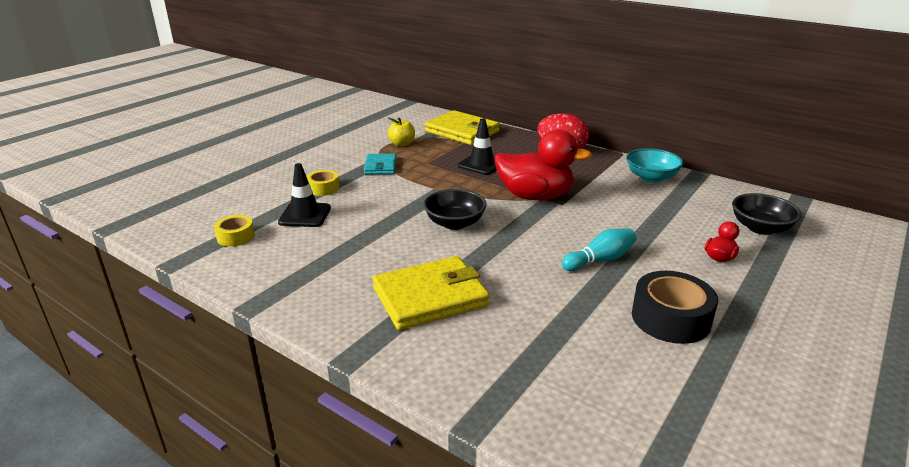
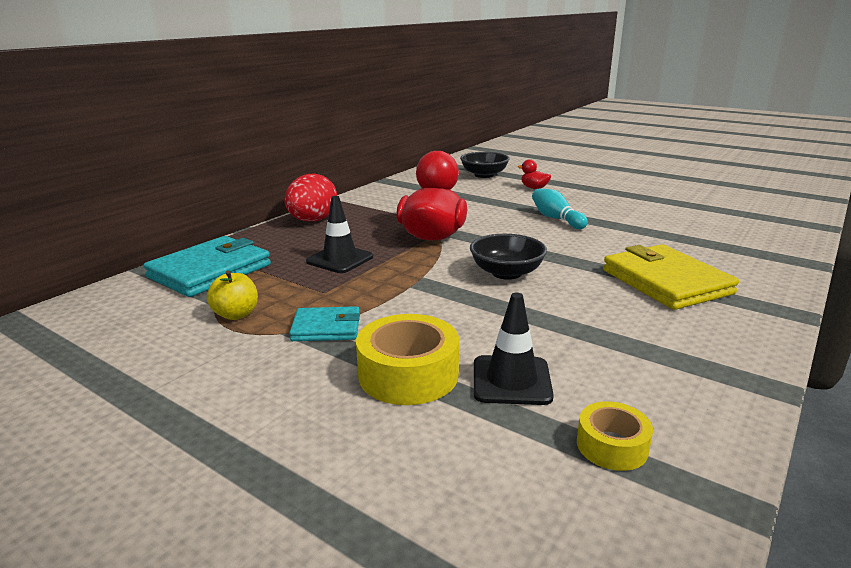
camera: 90 degrees left, 5 degrees down
(323, 188) = (408, 374): yellow tape -> yellow tape, size x1.73
(462, 131) = (210, 271): yellow wallet -> turquoise wallet
(651, 177) = (391, 193): turquoise bowl -> none
(670, 318) = (626, 206): black tape -> none

